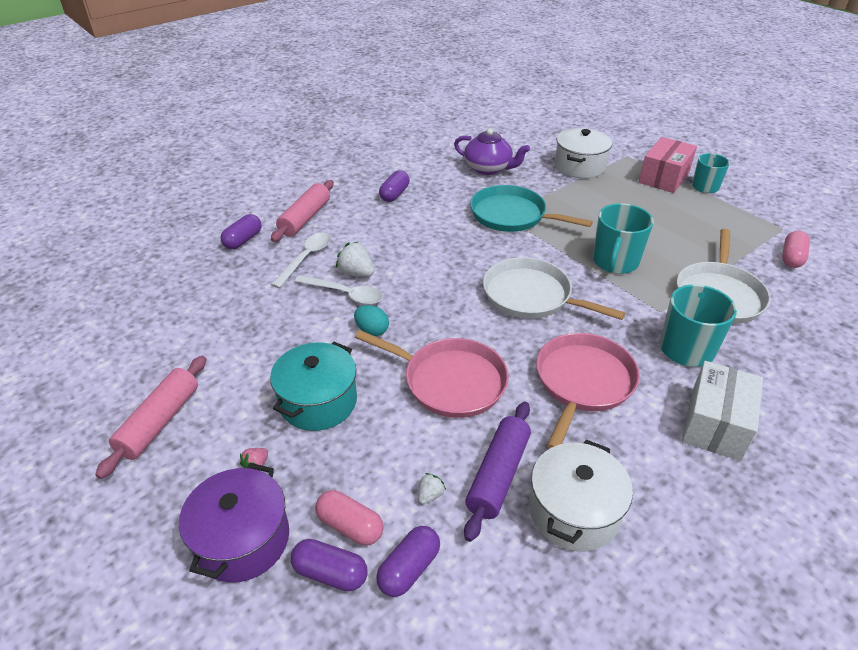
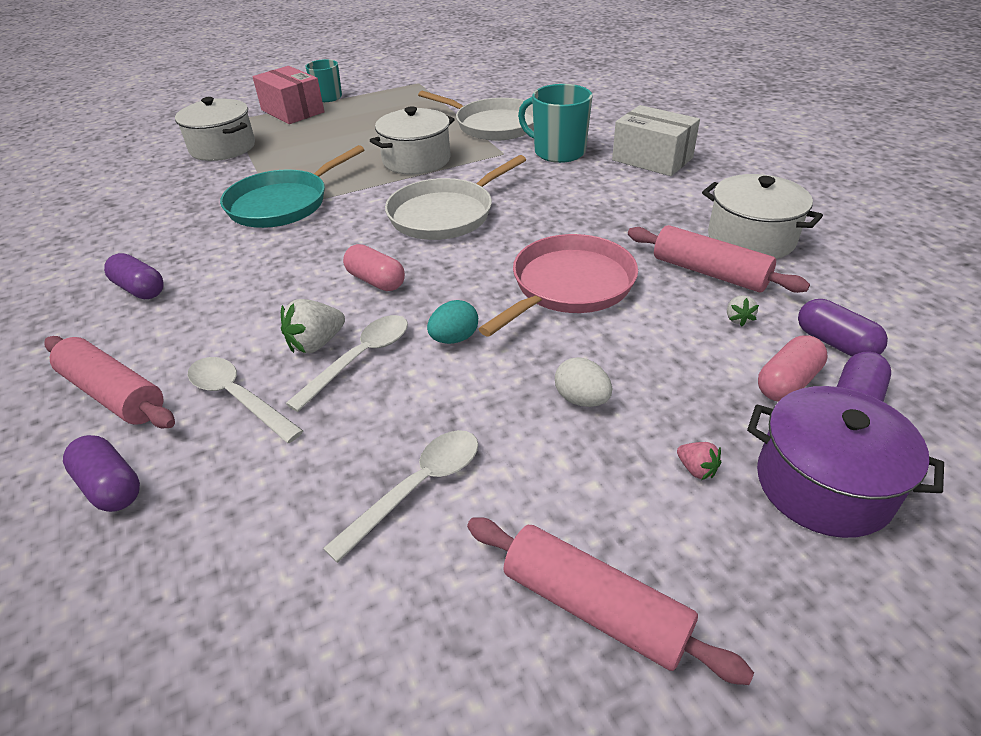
camera: 75 degrees left, 0 degrees up
(241, 340) = (417, 488): none -> white spoon
(318, 401) = (581, 399): turquoise pot -> white egg
(430, 495) = (738, 319): white strawberry -> white strawberry turned 135 degrees counterclockwise
(488, 168) = (159, 205): purple teapot -> none
(498, 475) = (709, 272): purple rolling pin -> pink rolling pin
(583, 382) = (590, 207): pink pan -> none
(615, 262) = (416, 160): turquoise mug -> white pot
(791, 258) = (460, 89): pink capsule -> pink capsule (376, 281)

